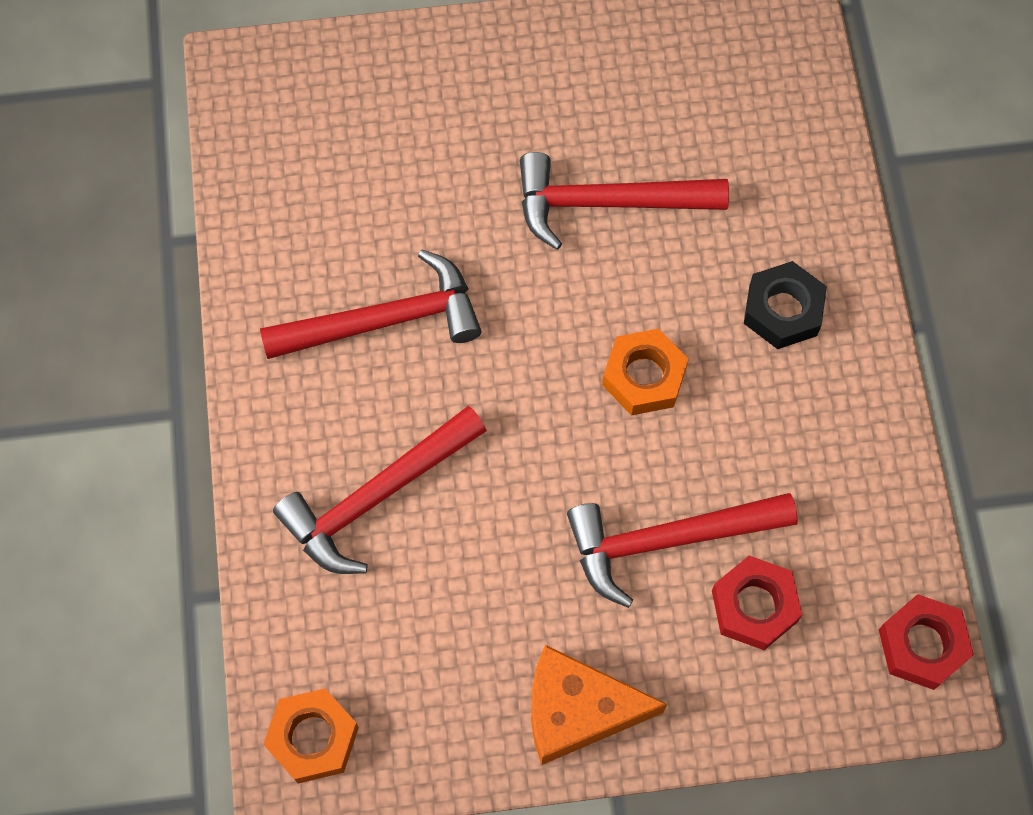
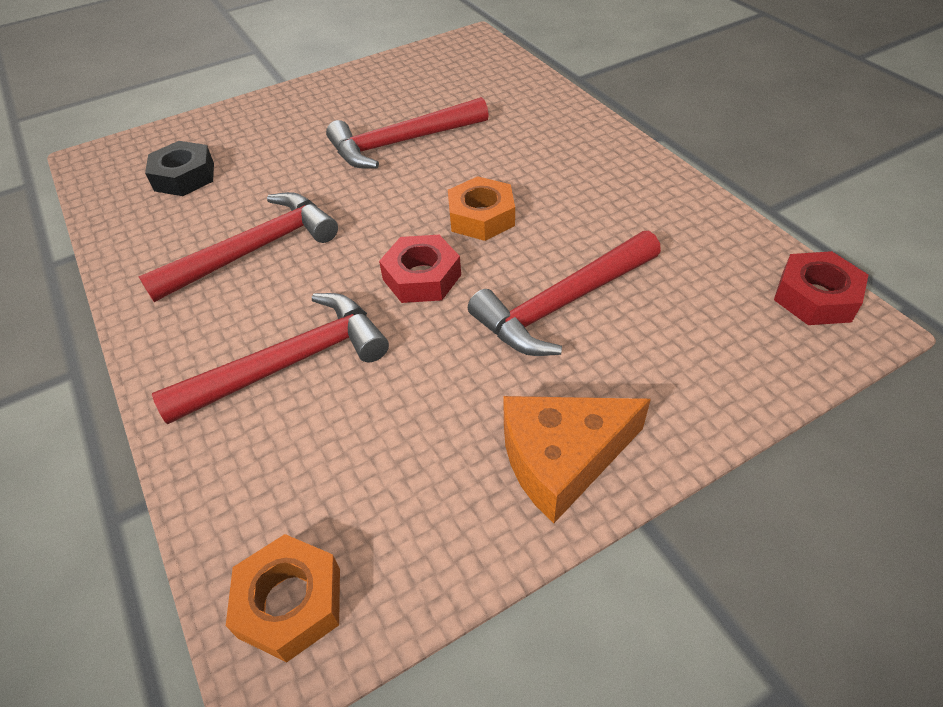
camera: 20 degrees left, 20 degrees down
(377, 496) = (289, 363): red hammer -> red hammer turned 150 degrees counterclockwise
(754, 606) = (664, 321): red nut -> red nut (422, 277)
(783, 310) = (559, 155): black nut -> black nut (184, 177)

